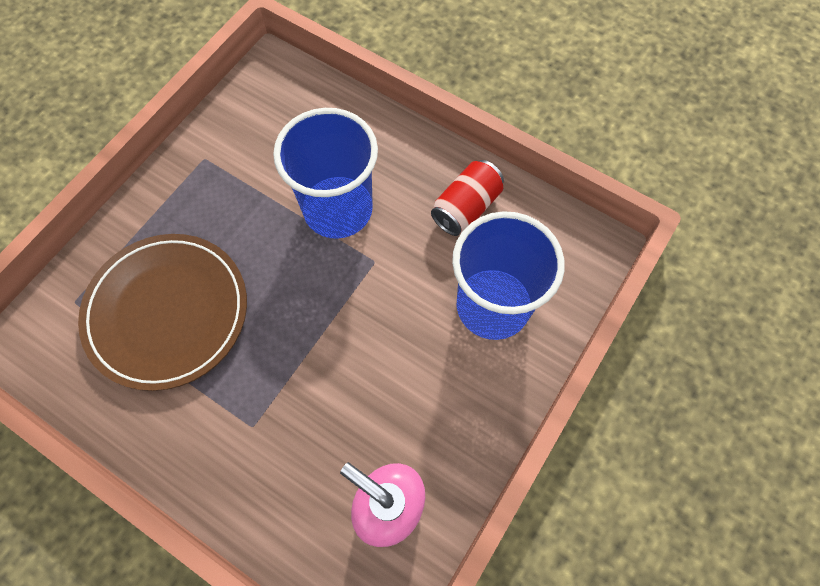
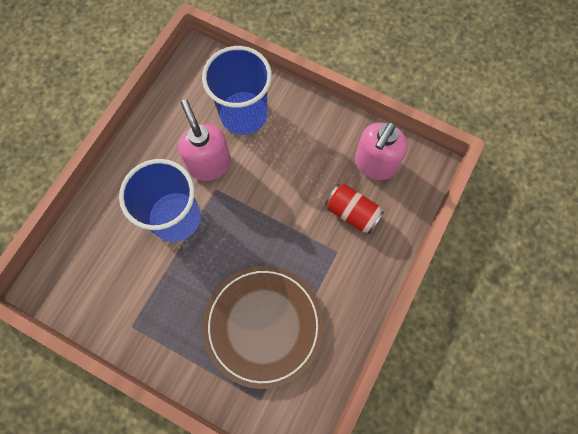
camera: 95 degrees left, 5 degrees up
(414, 255) = (209, 164): none -> pink soap dispenser
(466, 207) = (172, 133): red can -> red can (352, 213)

